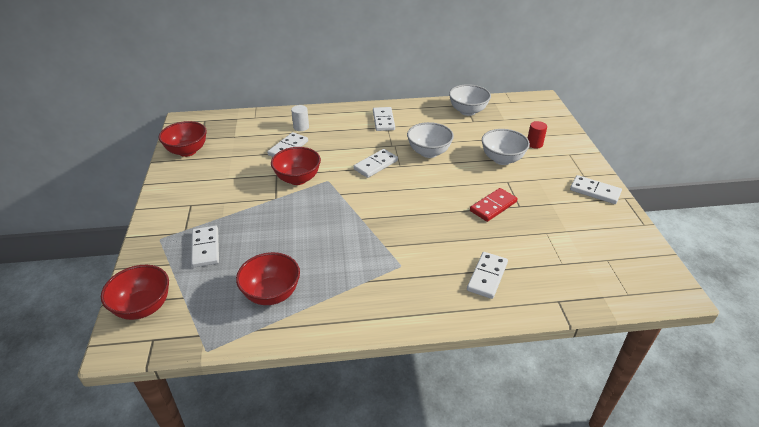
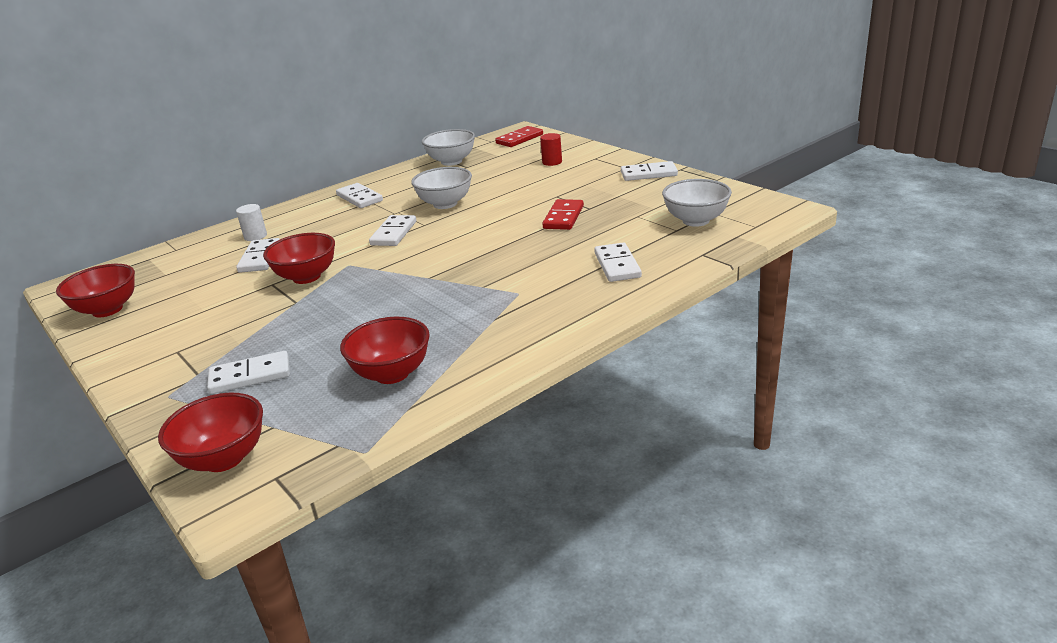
camera: 30 degrees left, 10 degrees down
(205, 248) = (250, 376): white domino -> white domino turned 60 degrees counterclockwise
(502, 159) = (532, 183): white bowl -> white bowl (696, 220)
(532, 108) = (519, 139): none -> red domino

